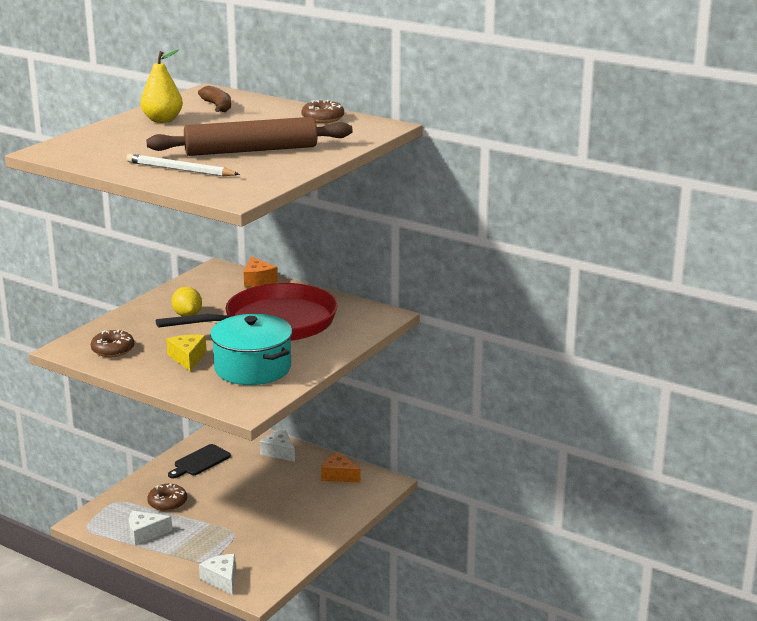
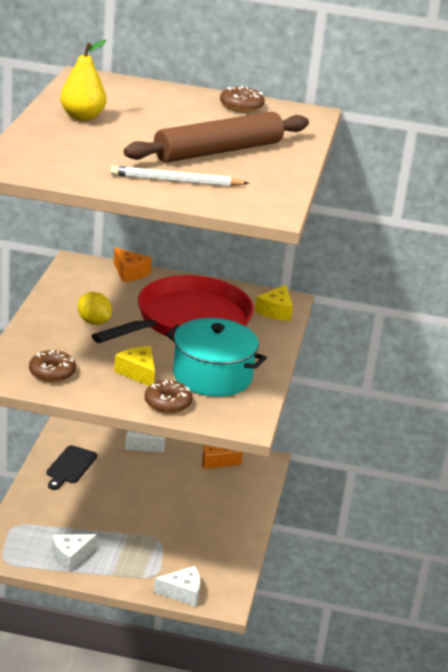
camera: 25 degrees left, 5 degrees up
(167, 502) = (69, 518): brown donut -> brown donut (167, 403)
(218, 106) = (119, 96): brown banana -> none
(221, 579) = (182, 592): white cheese -> white cheese turned 135 degrees clockwise
(366, 323) = (276, 311): none -> yellow cheese

